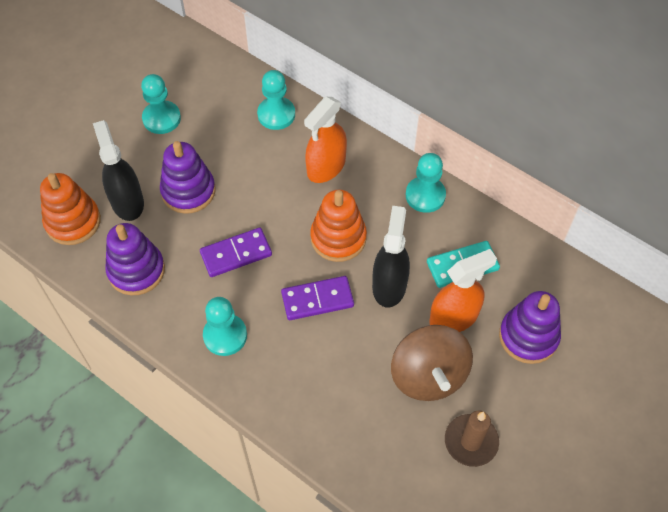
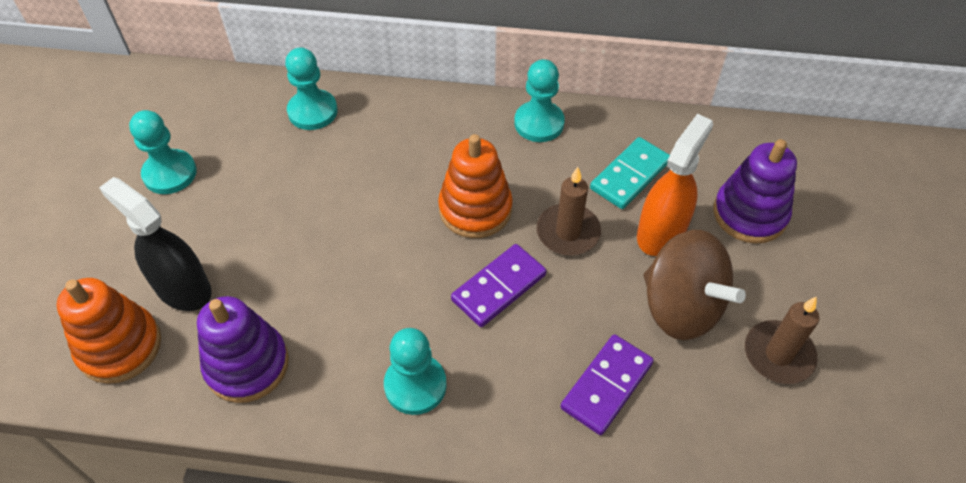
camera: 30 degrees left, 5 degrees down
(188, 191) = (257, 239): purple stacking toy -> none
(236, 254) = (365, 283): purple domino -> purple domino (607, 386)
(326, 167) = (408, 141): orange spray bottle -> none
(389, 285) = (568, 232): black spray bottle -> brown candle

